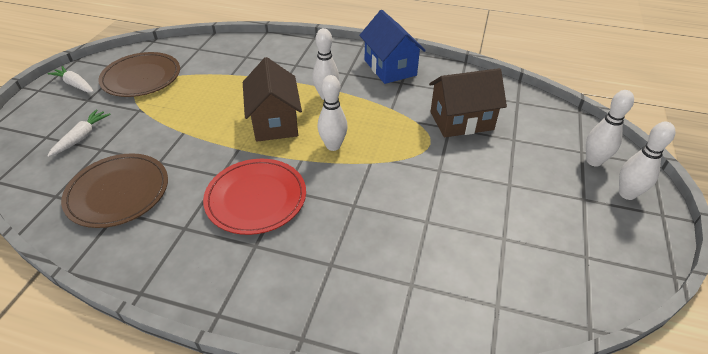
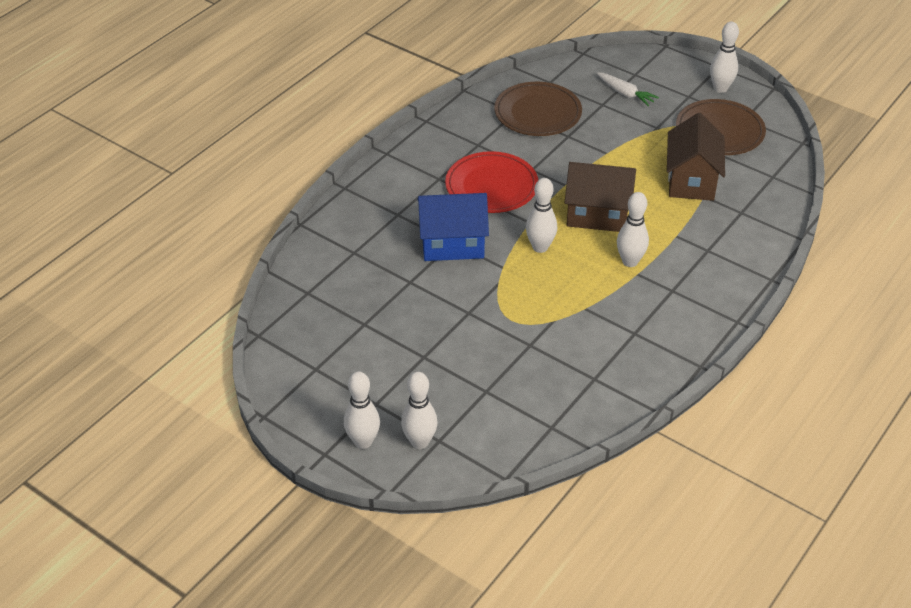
camera: 110 degrees right, 0 degrees up
(75, 85) = (720, 88): white carrot -> white bowling pin
(390, 67) = (672, 332): blue house -> blue house (452, 244)
(461, 121) = (537, 359): brown house -> brown house (691, 180)

